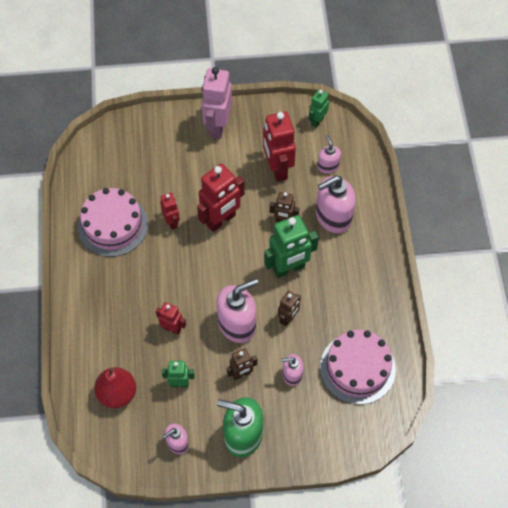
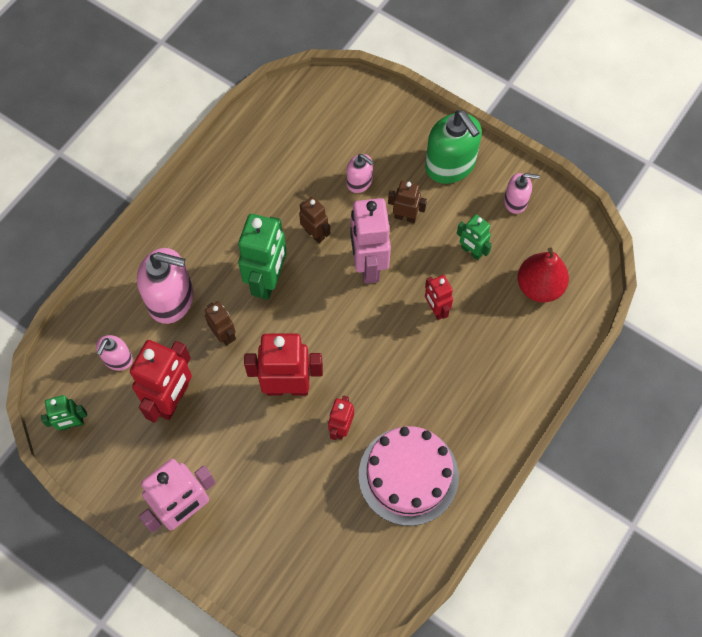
camera: 140 degrees left, 5 degrees up
(237, 324) = (368, 265): pink soap dispenser -> pink robot
(288, 318) = (315, 234): brown robot -> brown robot turned 60 degrees clockwise
(289, 268) = (267, 281): green robot -> green robot turned 90 degrees clockwise
(357, 368) = (295, 144): pink cake -> none

